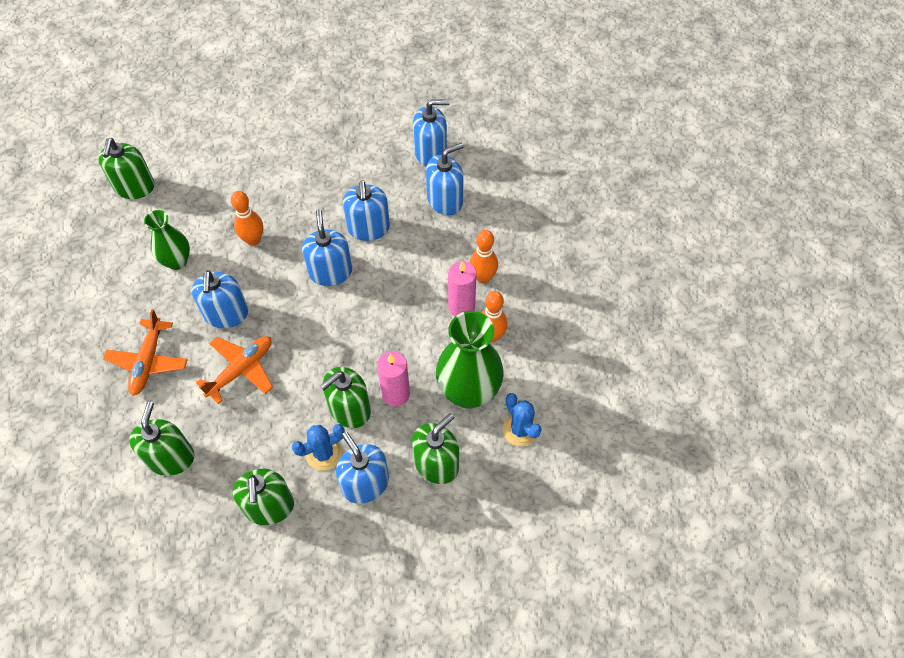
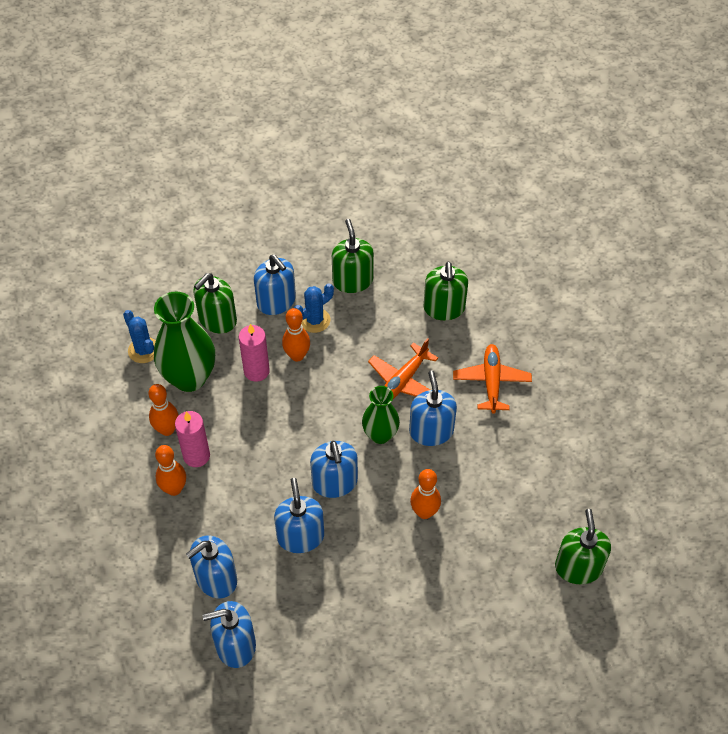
camera: 175 degrees right, 5 degrees down
(177, 261) = (498, 481): green vase -> green vase (380, 435)
(349, 409) = (297, 355): green soap dispenser -> orange bowling pin

